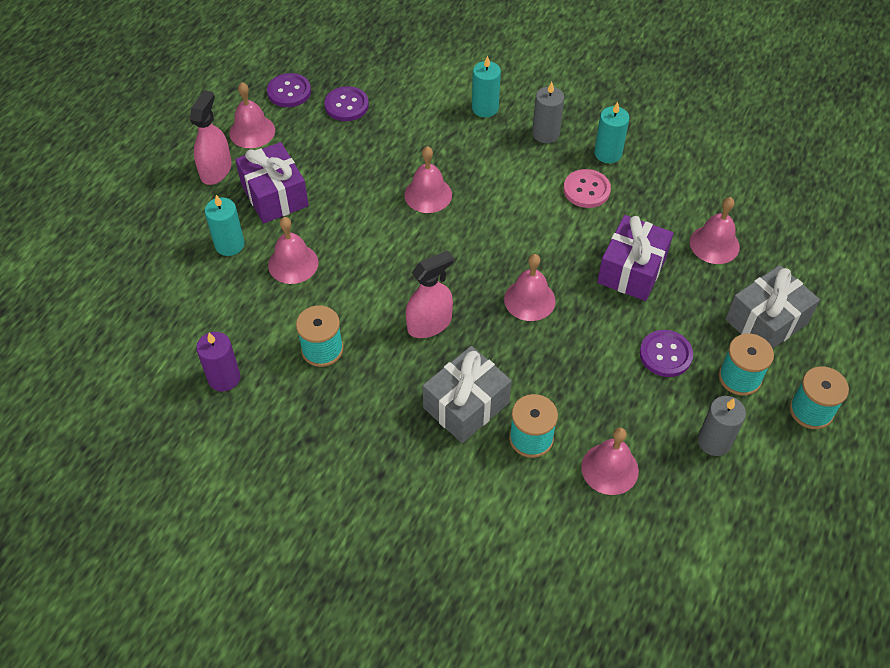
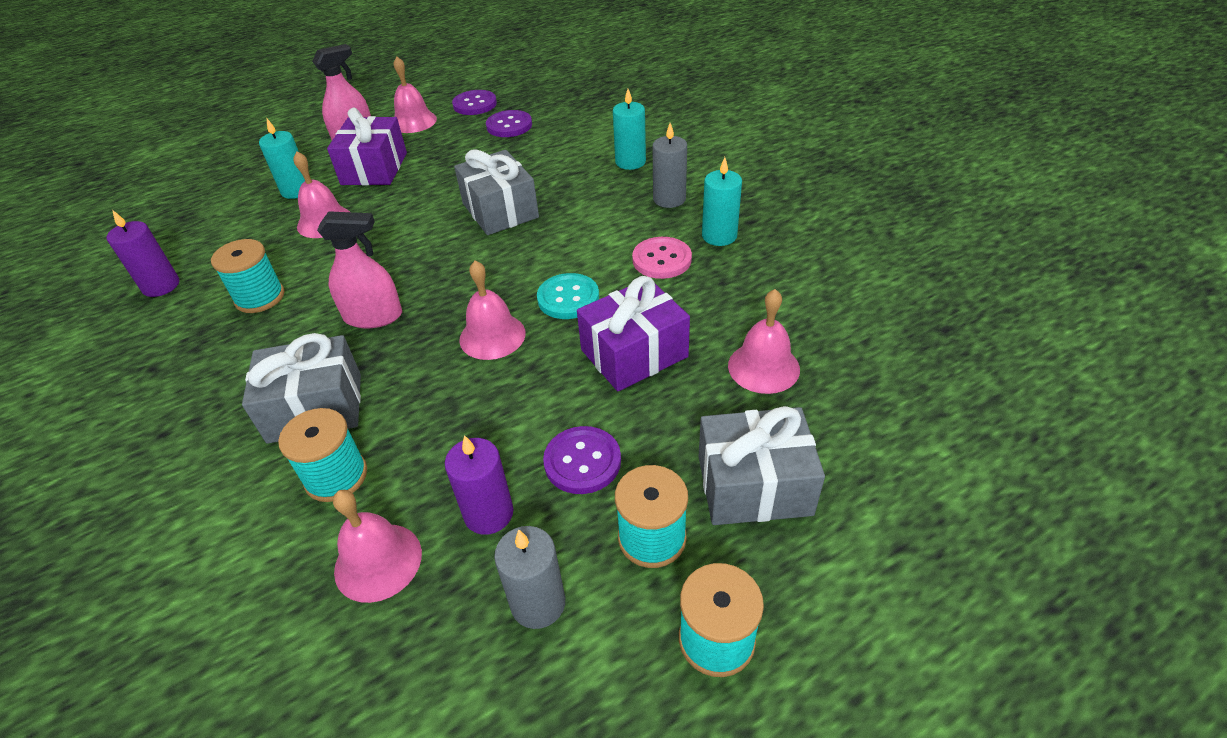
camera: 35 degrees right, 10 degrees down
(428, 194) = (500, 210): pink bell -> grey gift
(552, 248) = (568, 298): none -> turquoise button
(643, 411) = (488, 513): none -> purple candle

